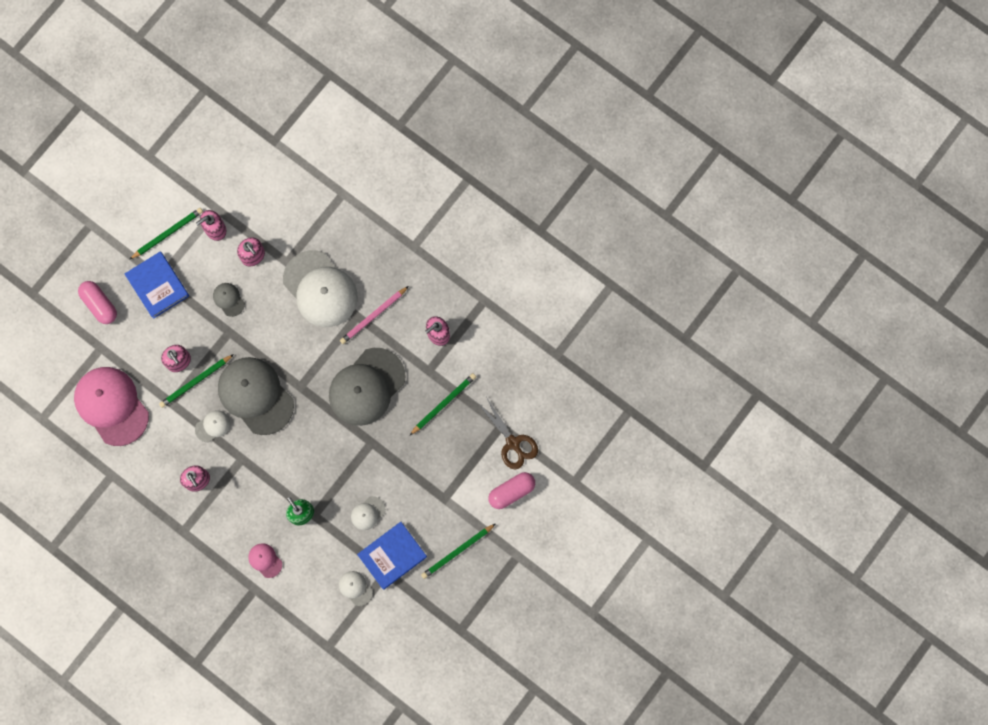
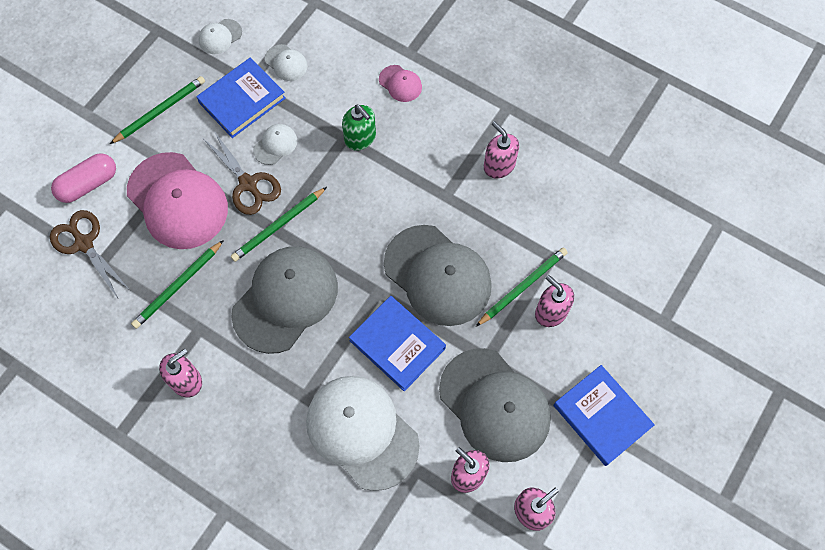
camera: 175 degrees right, 10 degrees down
(99, 304) = (679, 381): pink capsule -> none
(111, 406) = (630, 246): pink cap -> pink cap (177, 201)
(168, 233) = (602, 498): green pencil -> green pencil (278, 226)
(213, 426) = (490, 232): white cap -> white cap (220, 36)
(228, 299) = (494, 405): grey cap -> grey cap, size x2.30
(290, 347) = (397, 344): none -> blue book
(373, 316) = (281, 398): pink pencil -> none
(390, 481) = (248, 184): none -> brown scissors

